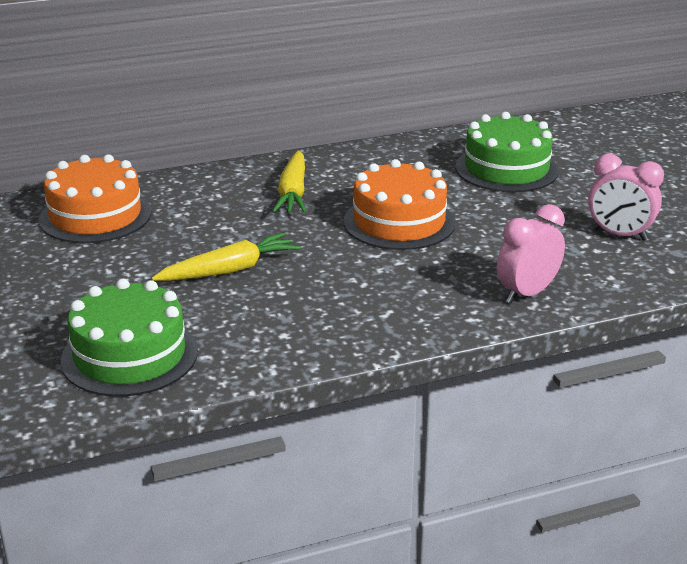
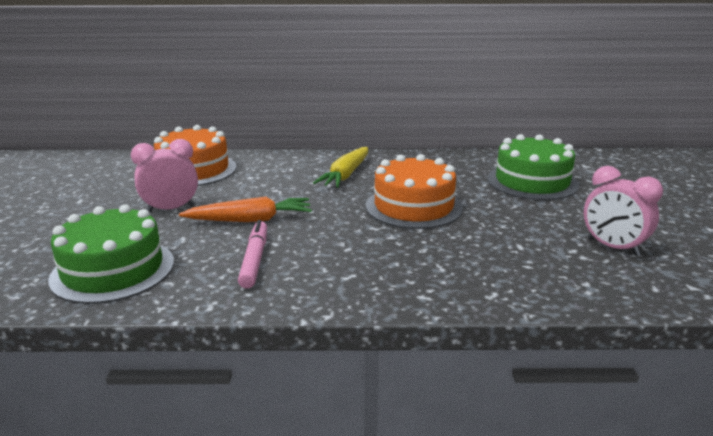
camera: 20 degrees right, 5 degrees down
(230, 270) = (250, 220): yellow carrot -> orange carrot
(275, 314) = (254, 260): none -> pink marker
(527, 293) = (491, 283): pink clock -> pink clock (171, 209)

